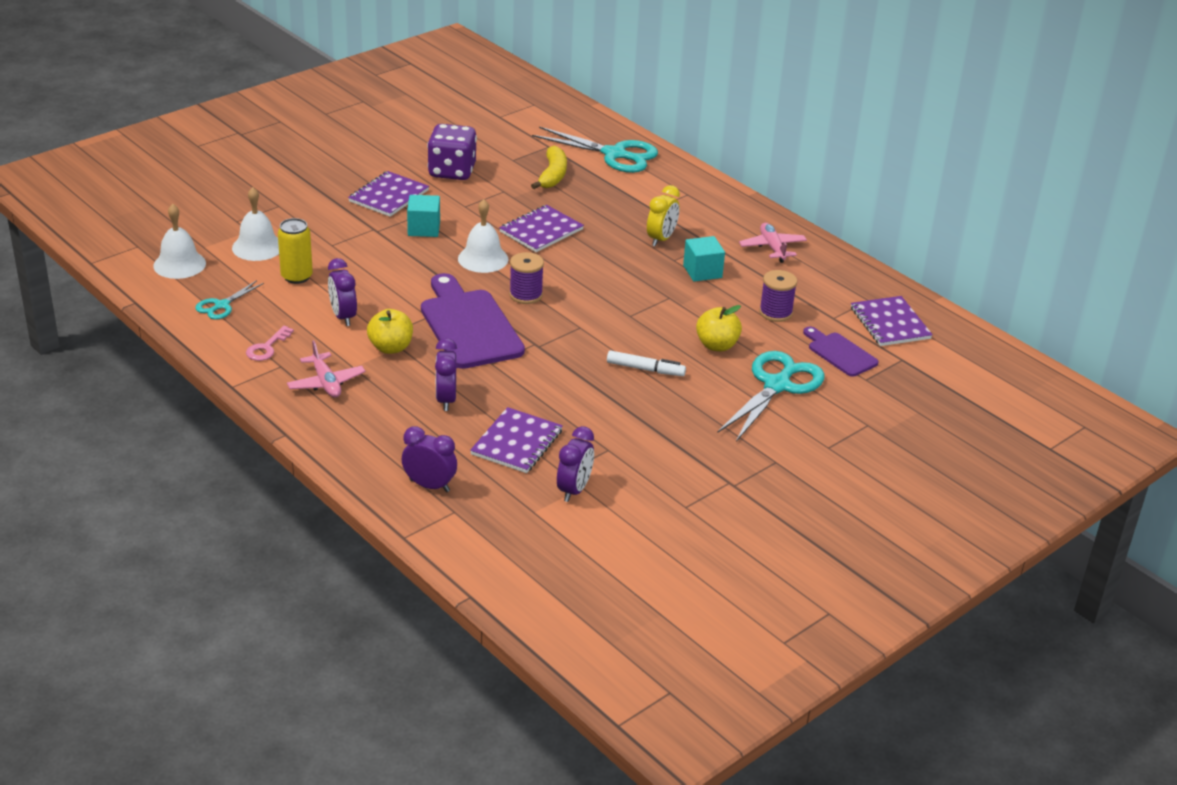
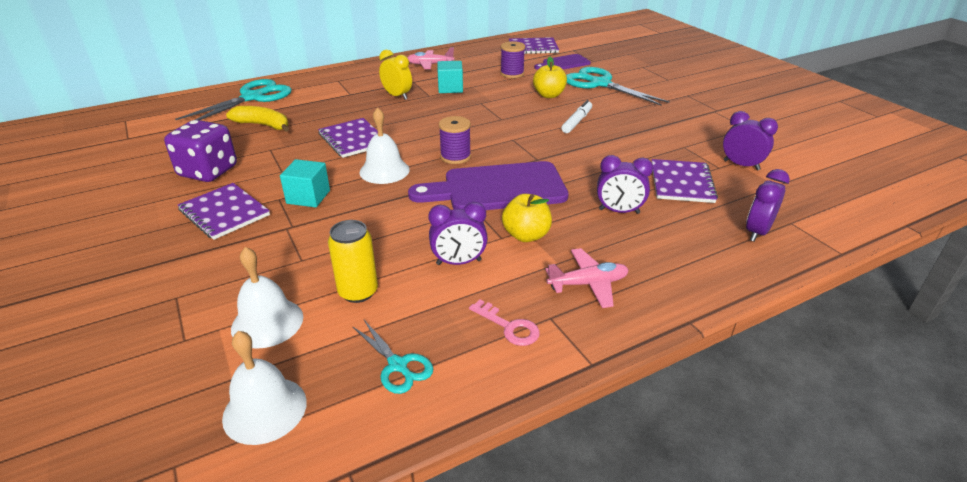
camera: 75 degrees left, 0 degrees up
(517, 442) = (681, 183): purple notebook -> purple notebook turned 60 degrees clockwise

